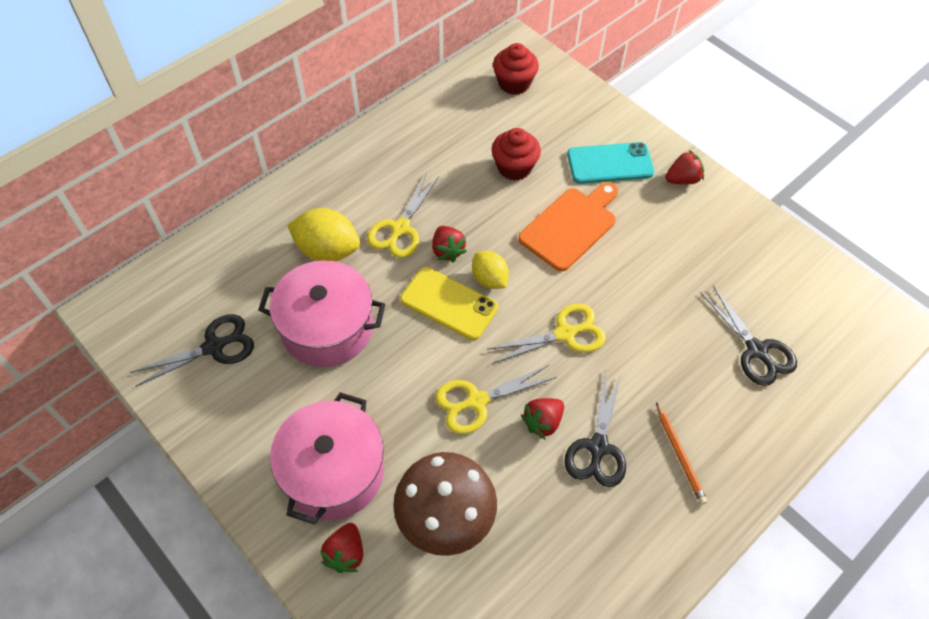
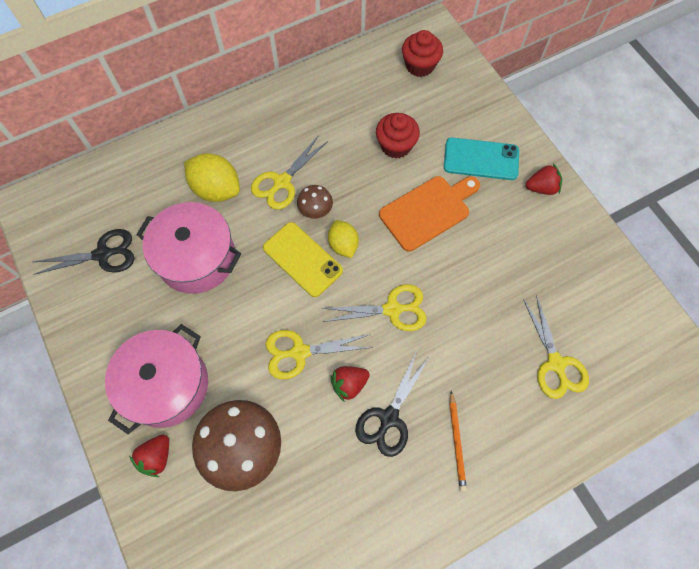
camera: 15 degrees right, 10 degrees up
(447, 251) = (315, 211): red strawberry -> brown mushroom
(756, 350) = (556, 364): black scissors -> yellow scissors

